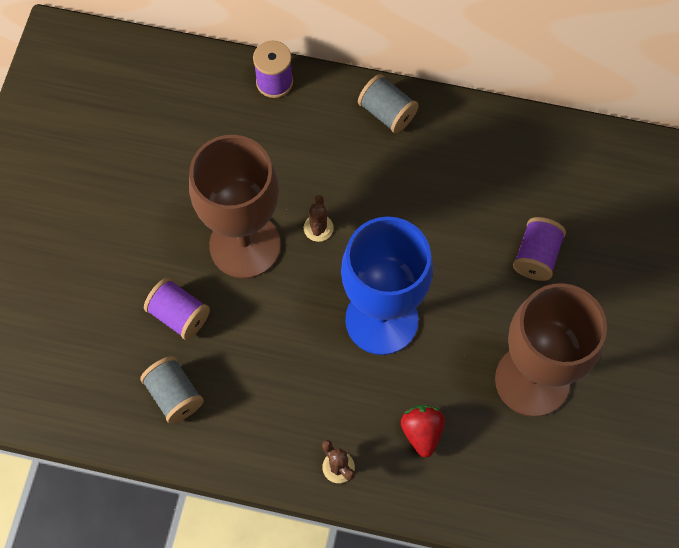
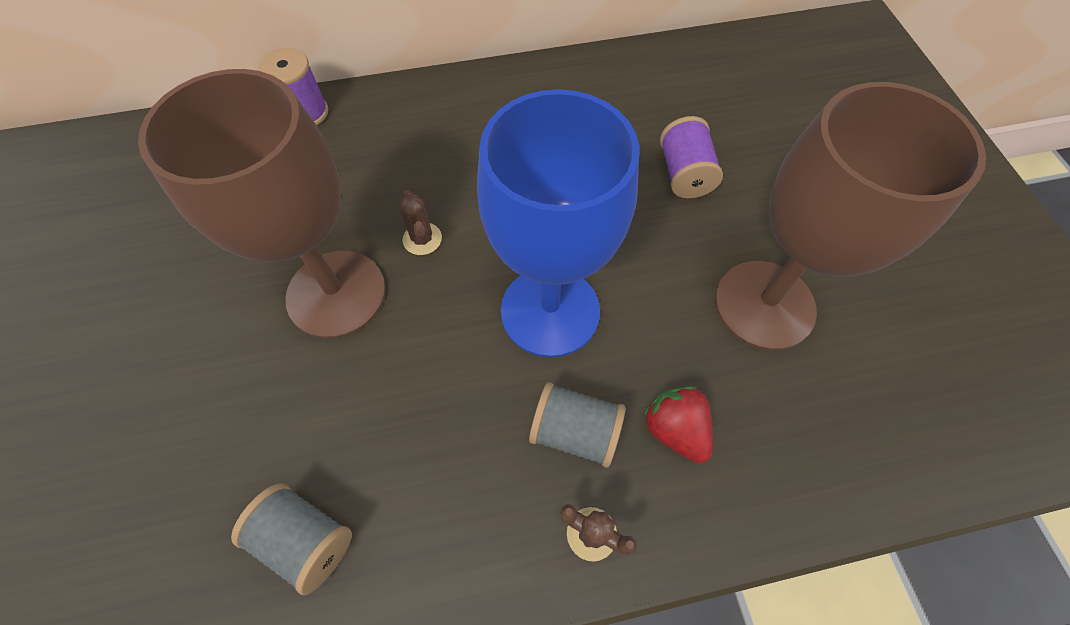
camera: 25 degrees left, 5 degrees down
(179, 315) = (275, 419): purple spool -> none
(387, 113) = (447, 99): grey spool -> grey spool (574, 431)

